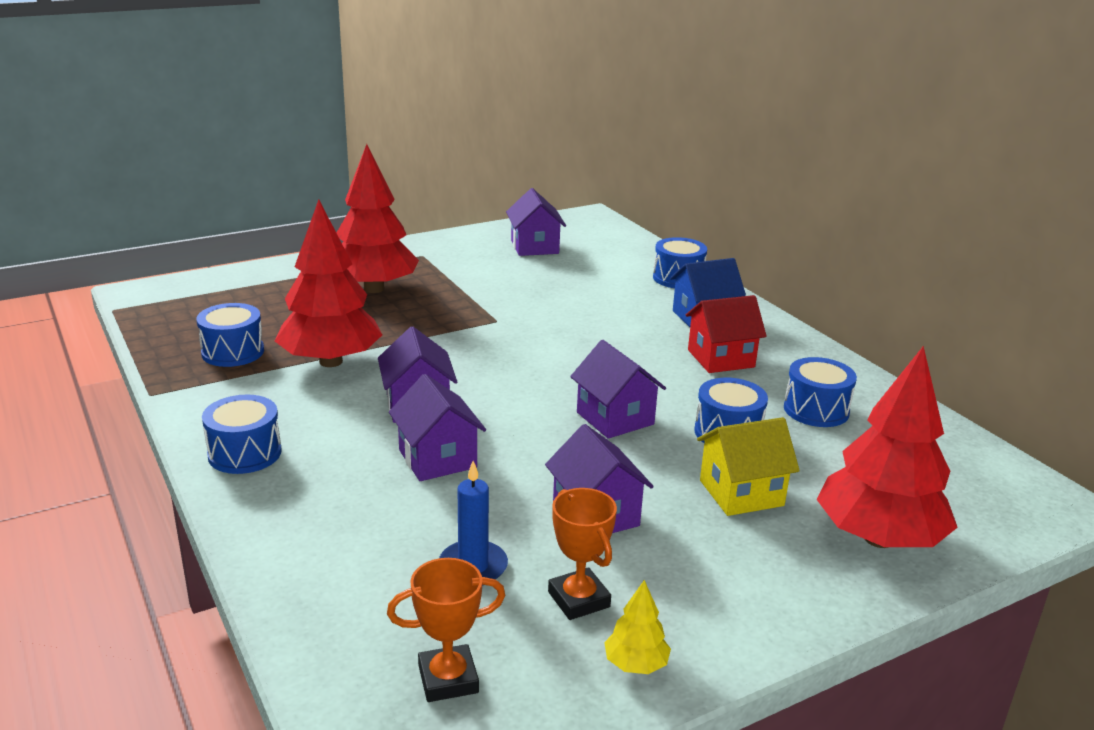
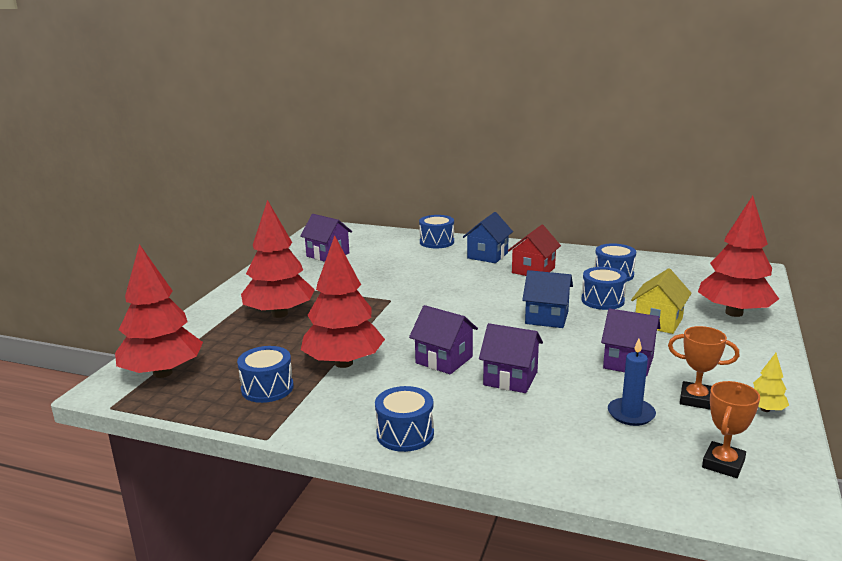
camera: 40 degrees left, 5 degrees down
(194, 299) = (163, 373): none -> red tree
(615, 418) = (546, 318): purple house -> blue house

